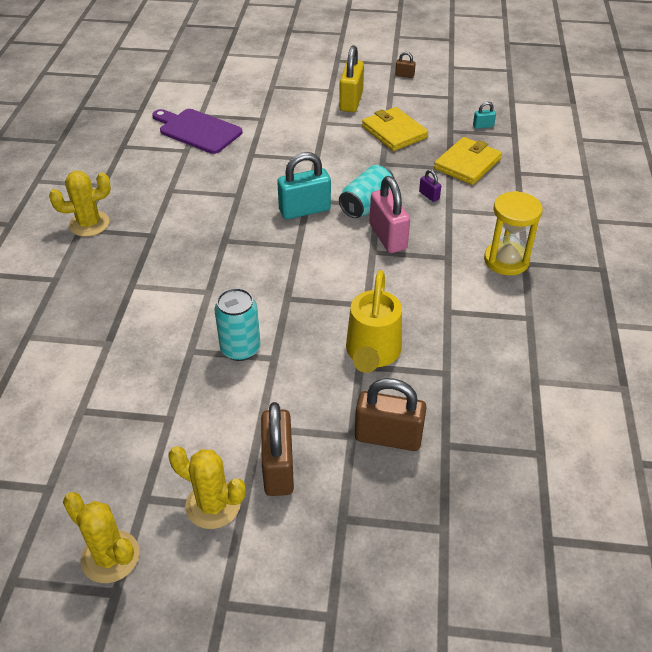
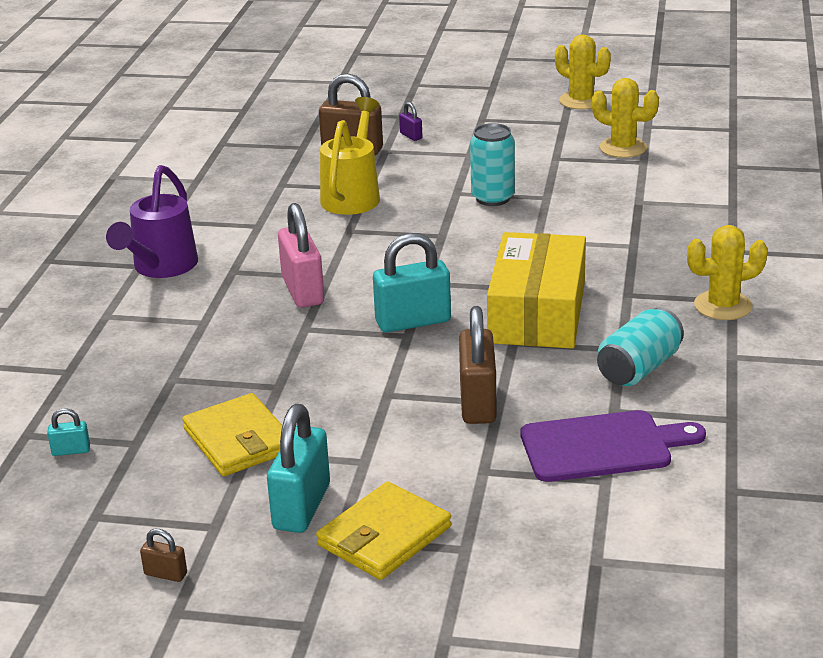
camera: 175 degrees left, 15 degrees down
(197, 130) = (602, 446): purple cutting board -> purple cutting board turned 45 degrees counterclockwise
(213, 505) = (506, 120): yellow cactus -> yellow cactus (623, 148)
(219, 218) = (537, 312): none -> yellow box
(278, 468) = (452, 135): brown padlock -> brown padlock (478, 403)
(351, 101) = (302, 507): yellow padlock -> turquoise padlock
(366, 204) = (321, 328): turquoise can -> turquoise can (639, 368)
(429, 195) = (224, 339): purple padlock -> purple padlock (411, 136)
(467, 164) = (140, 384): yellow wallet -> yellow wallet (384, 536)
(506, 260) = (161, 268): yellow hourglass -> purple watering can

